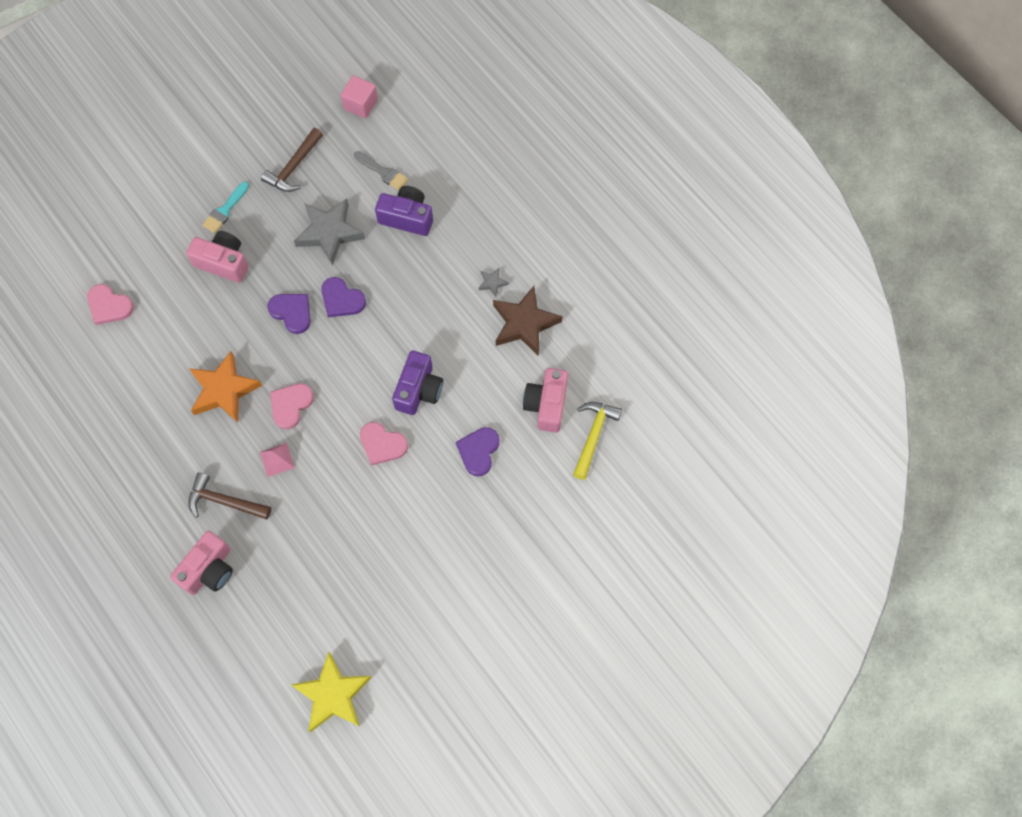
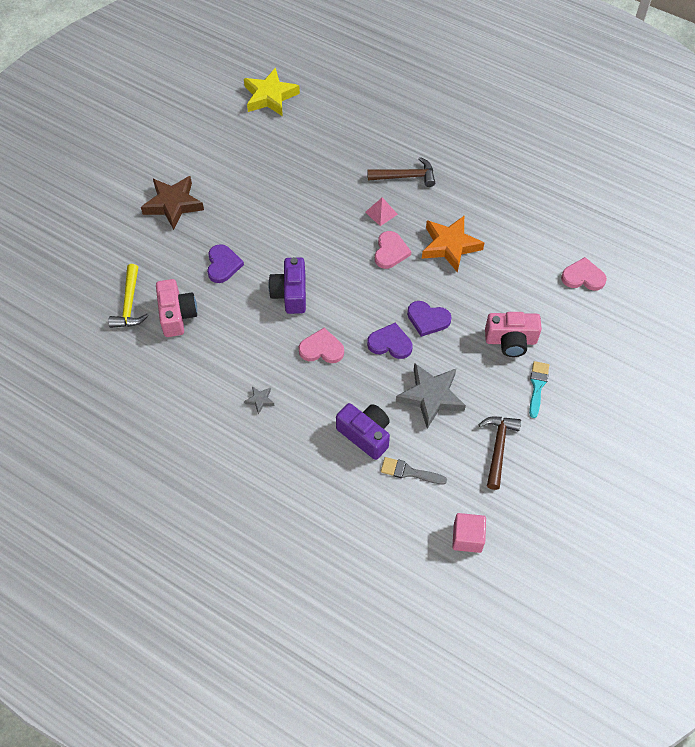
camera: 160 degrees right, 10 degrees down
(209, 569) = (393, 136): pink camera -> none
(382, 444) = (303, 247): pink heart -> pink heart (321, 349)
(407, 217) = (365, 435): purple camera -> purple camera turned 135 degrees counterclockwise
(524, 323) = (218, 374): brown star -> brown star (173, 204)

